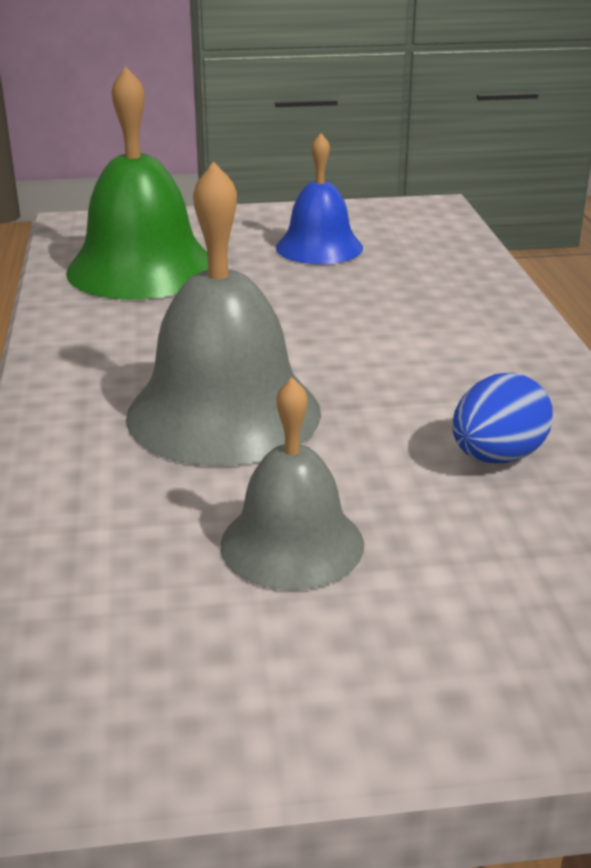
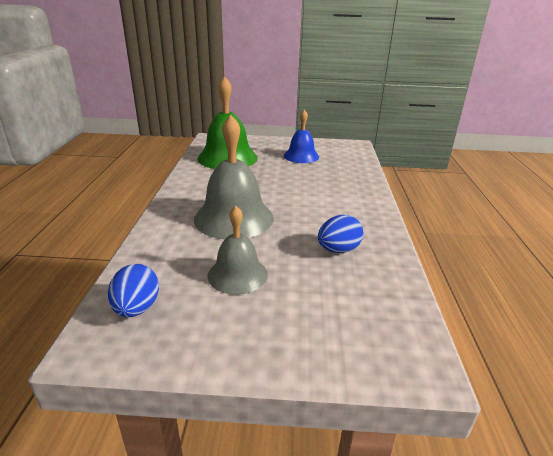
camera: 10 degrees right, 0 degrees up
(87, 655) = (137, 308): none -> blue egg

